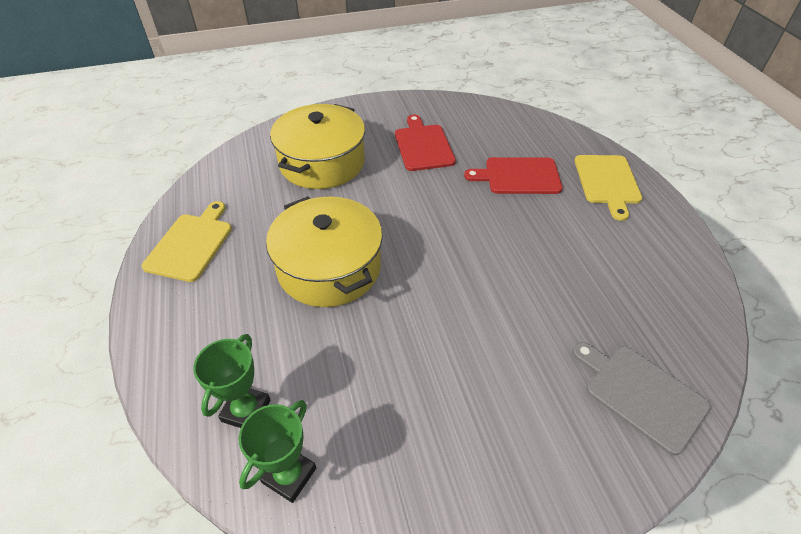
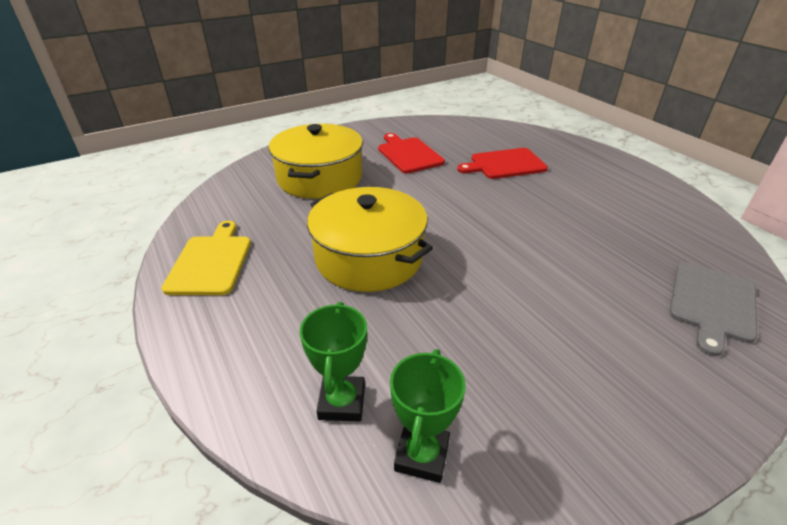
camera: 15 degrees left, 10 degrees down
(607, 182) = (580, 158): yellow cutting board -> none
(641, 394) = (712, 304): grey cutting board -> grey cutting board turned 90 degrees counterclockwise

